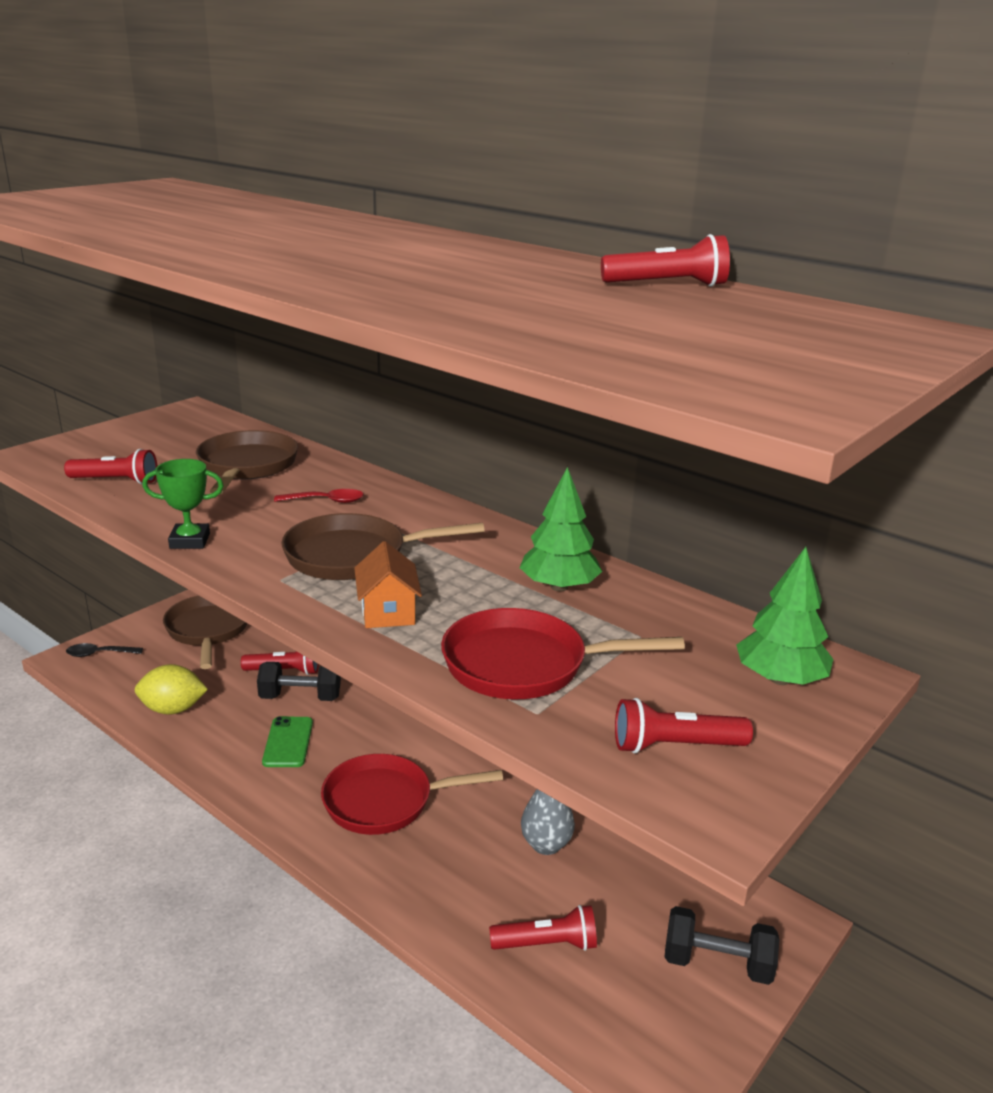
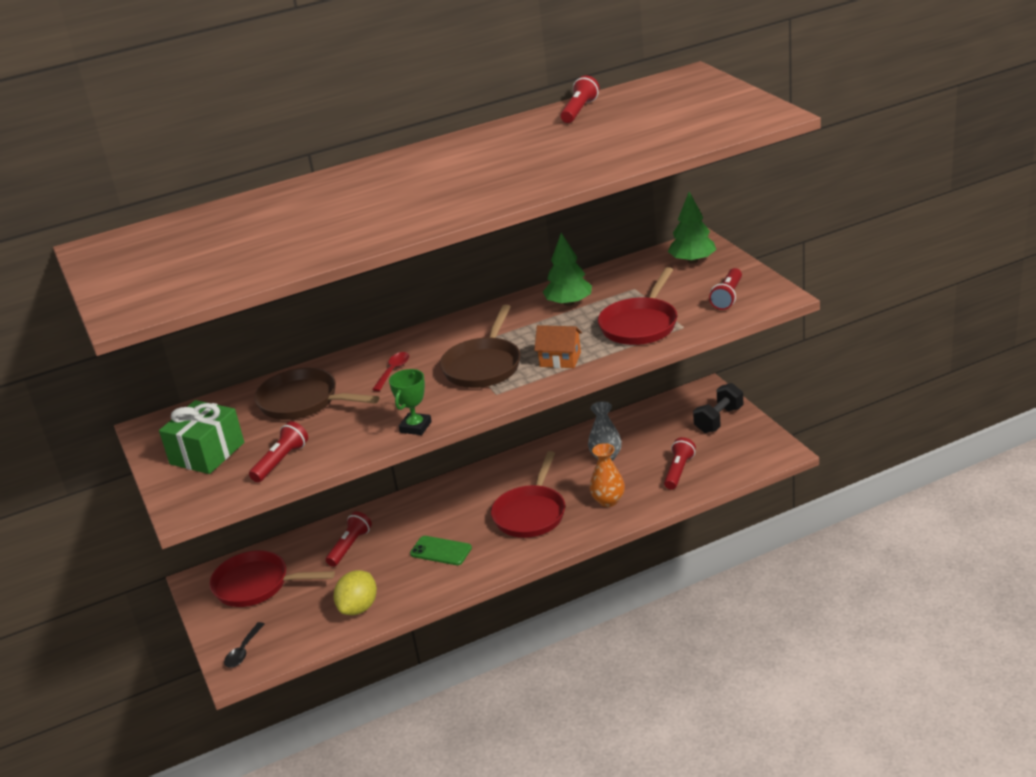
camera: 60 degrees left, 5 degrees up
(137, 443) = (207, 453): none -> green gift
(208, 630) = (256, 585): brown pan -> red pan
(300, 697) = (390, 541): black dumbbell -> none
(439, 875) = (608, 501): none -> orange vase

